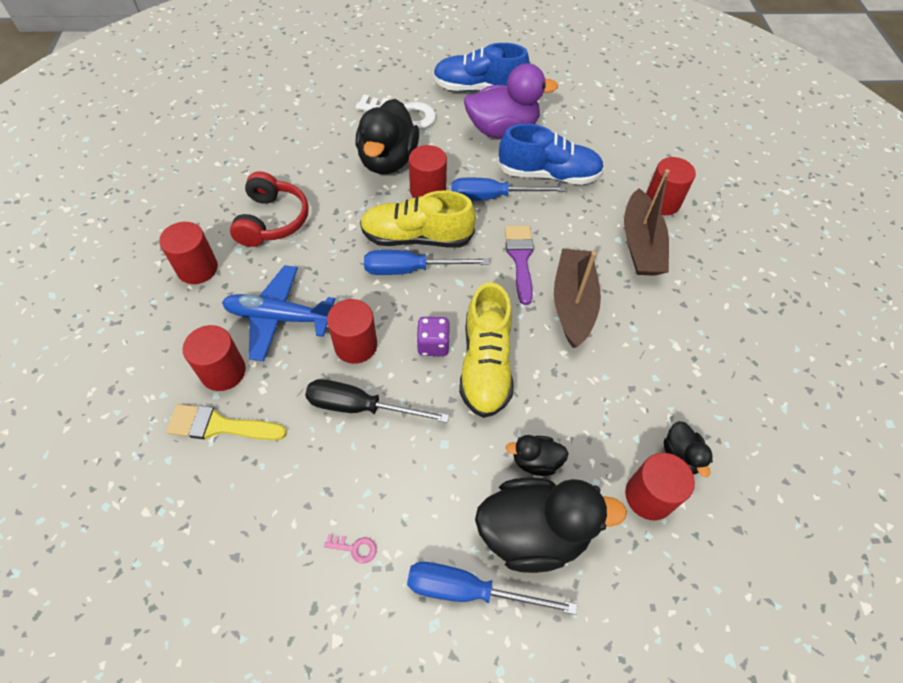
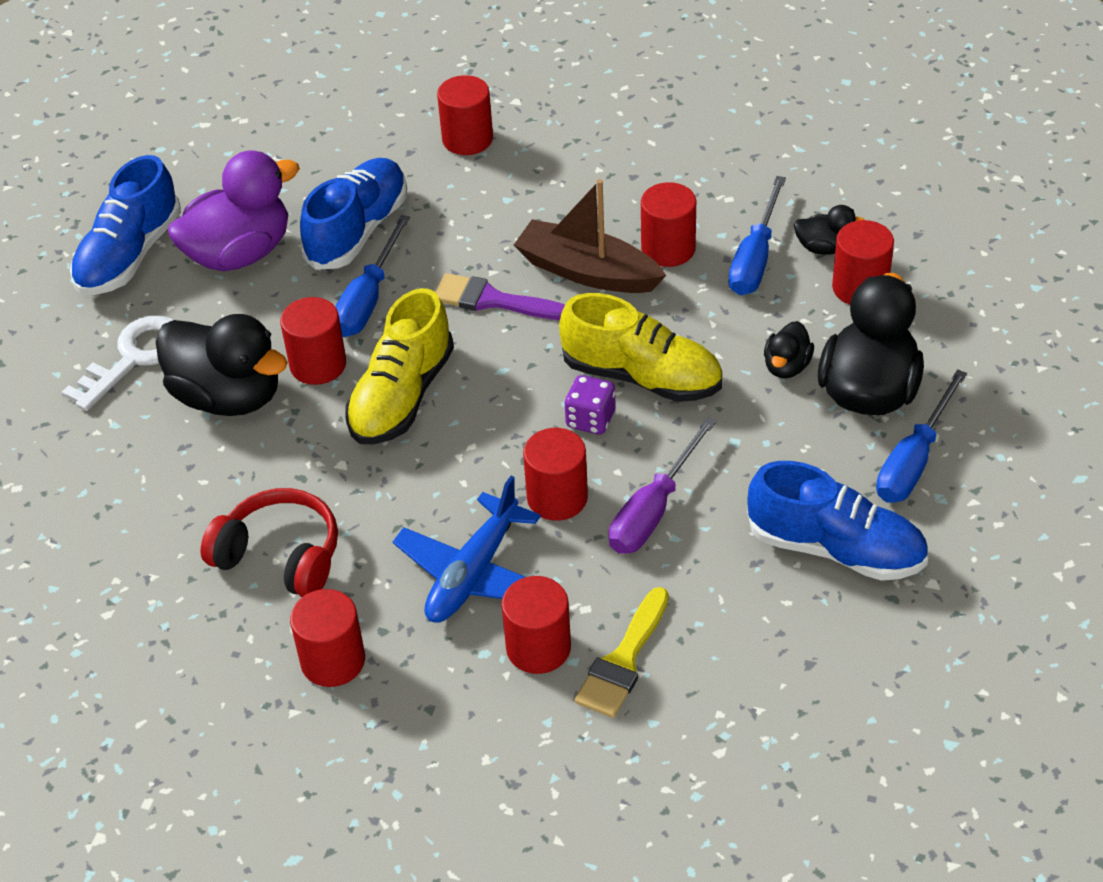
camera: 65 degrees left, 10 degrees down
(355, 548) = (836, 549): pink key -> blue shoe
(361, 407) = (653, 510): black screwdriver -> purple screwdriver
(411, 270) = (456, 415): blue screwdriver -> blue screwdriver (755, 258)
(502, 130) = (239, 253): purple duck -> purple duck turned 45 degrees clockwise
(621, 346) = (668, 249): none -> red cylinder
(640, 244) = (526, 182): brown boat -> none

